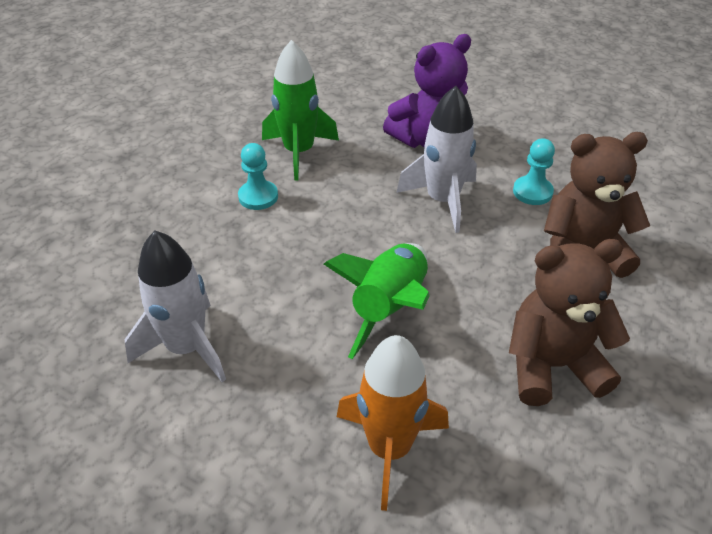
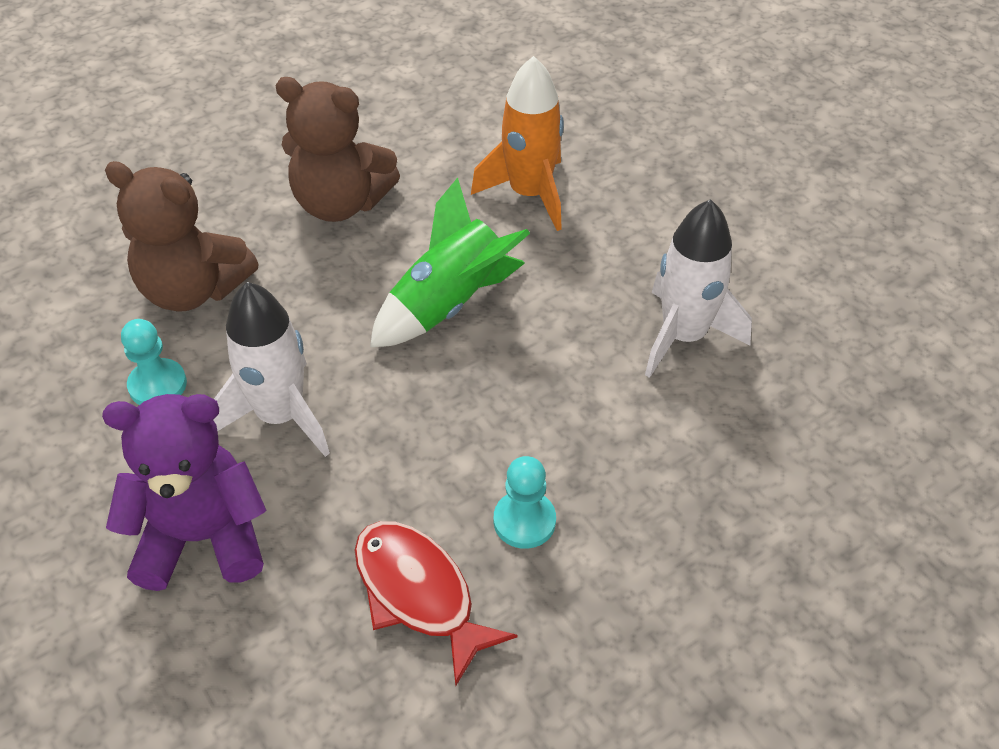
camera: 155 degrees left, 5 degrees up
(299, 152) = (419, 594): green rocket -> red fish

